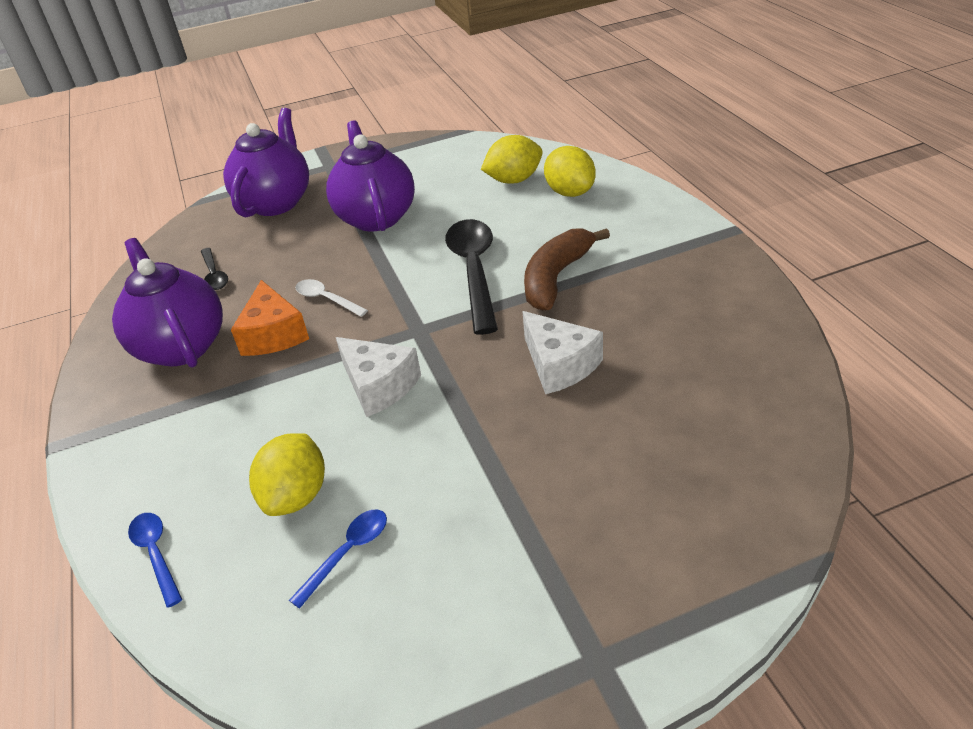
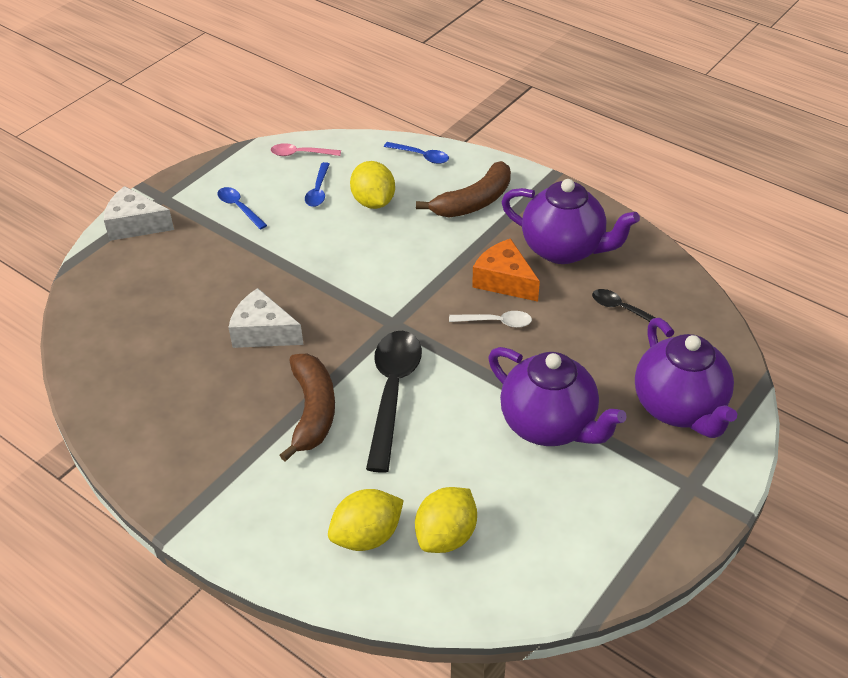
camera: 145 degrees right, 5 degrees up
(188, 442) = (473, 202): none -> brown banana
(309, 656) = (300, 154): none -> pink spoon
(379, 386) = (384, 274): white cheese -> white cheese (135, 225)
(474, 271) = (392, 393): black spoon -> black spoon turned 135 degrees counterclockwise
(483, 572) = (239, 208): none -> blue spoon
(570, 192) = (367, 536): yellow lemon -> yellow lemon turned 60 degrees counterclockwise

